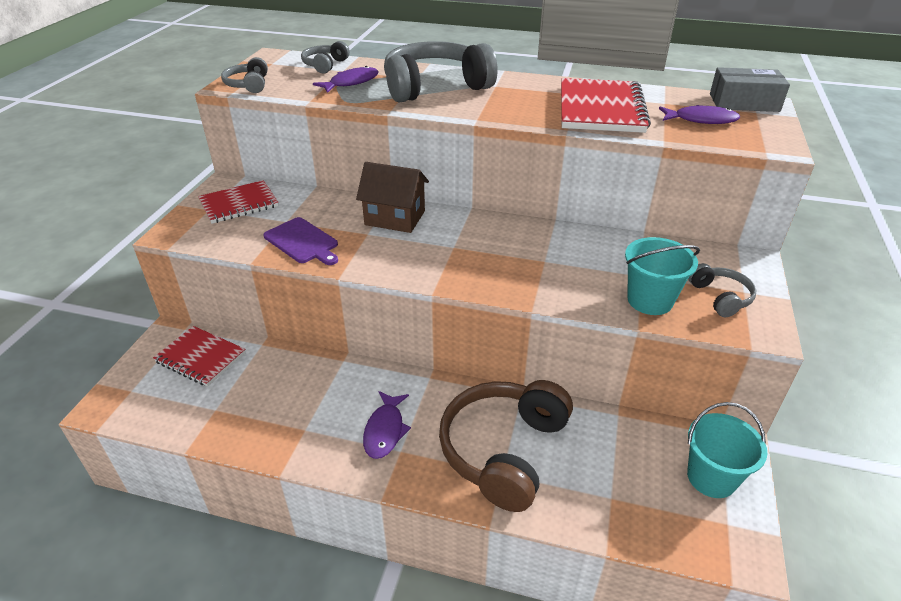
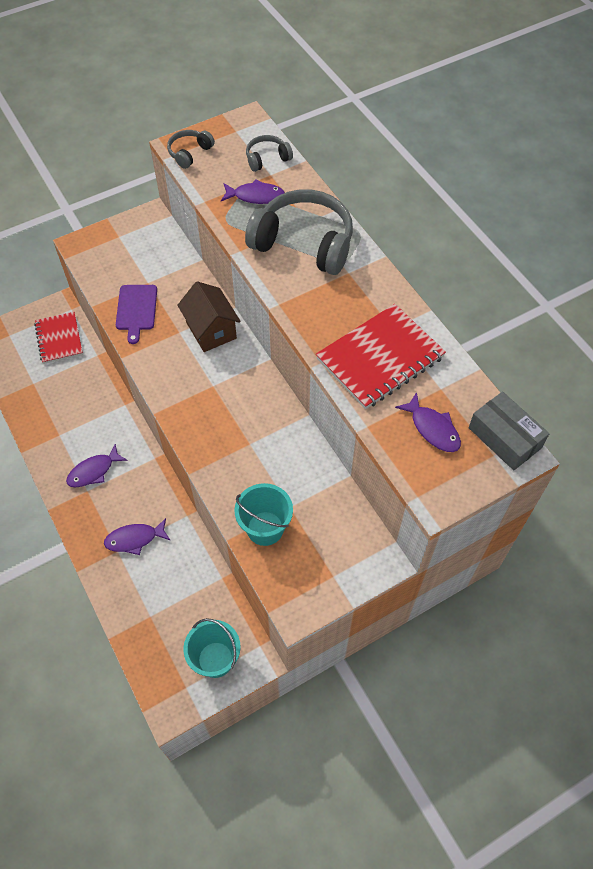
camera: 45 degrees right, 20 degrees up
(239, 204) = (139, 244): red notebook -> none
(504, 450) = (134, 539): brown headphones -> purple fish
(720, 297) = (311, 566): grey headphones -> none

